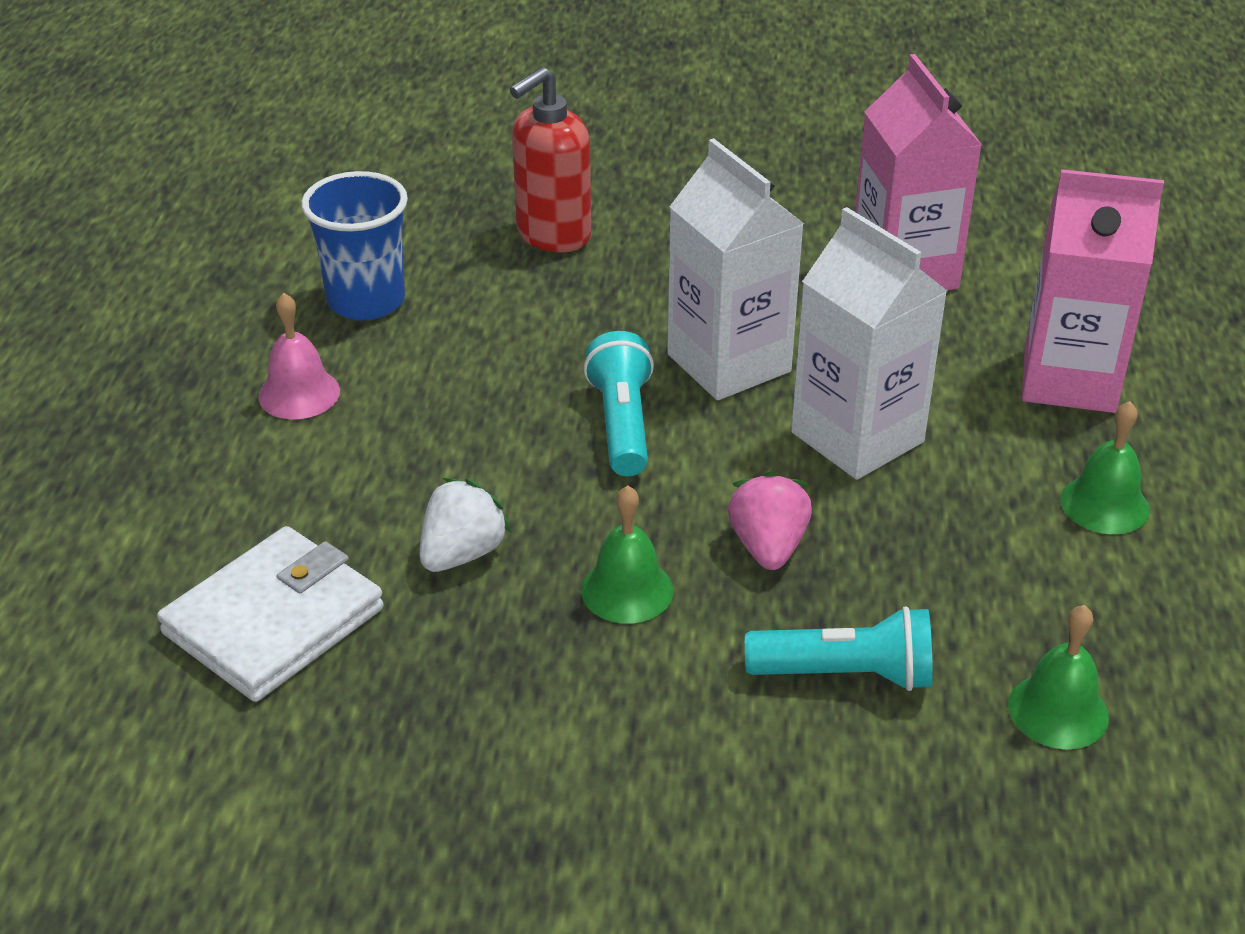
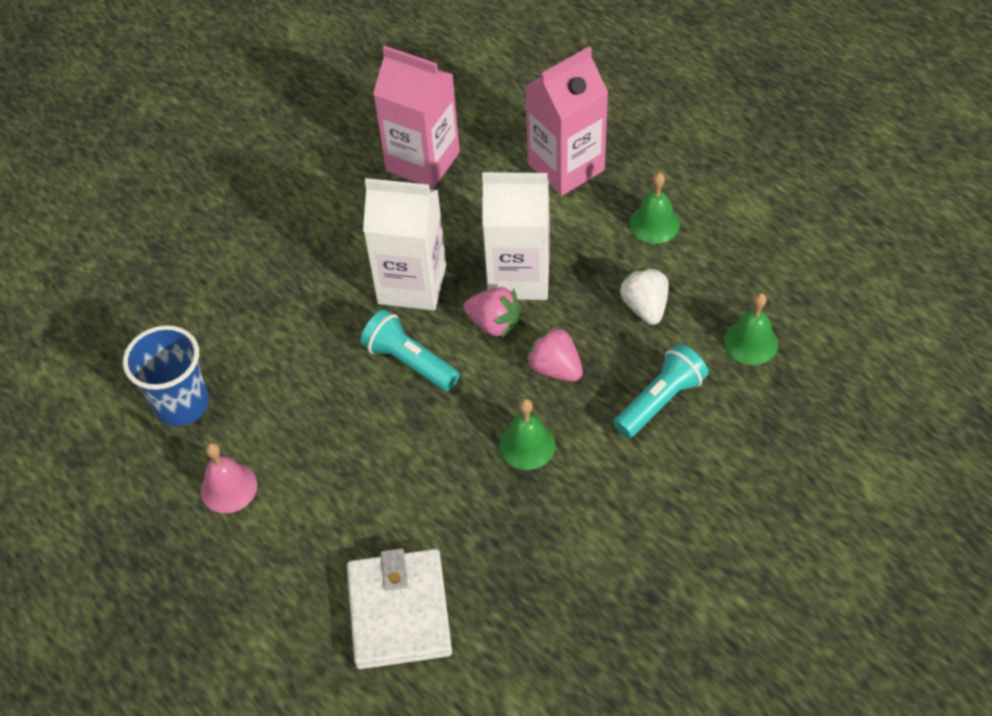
camera: 45 degrees left, 15 degrees up
(462, 553) = (433, 496): white strawberry -> white strawberry (645, 307)
(552, 235) = (222, 280): red soap dispenser -> none
(762, 458) = (494, 324): none -> pink strawberry

